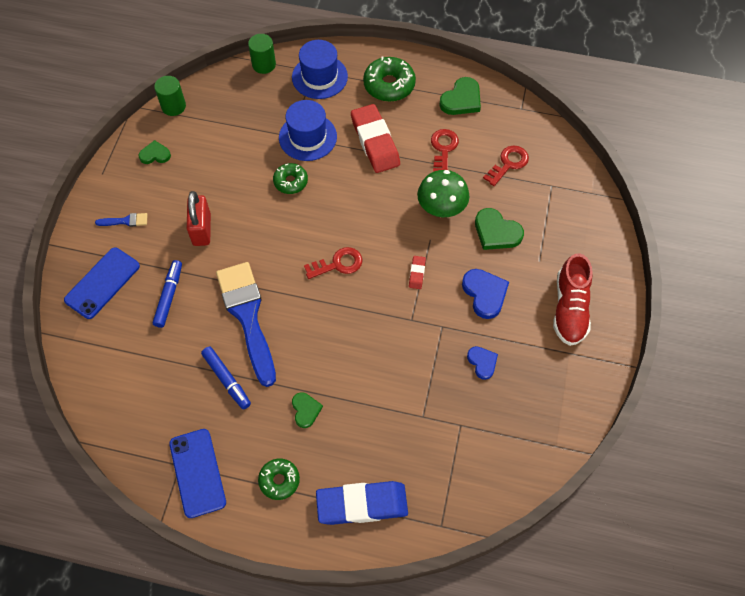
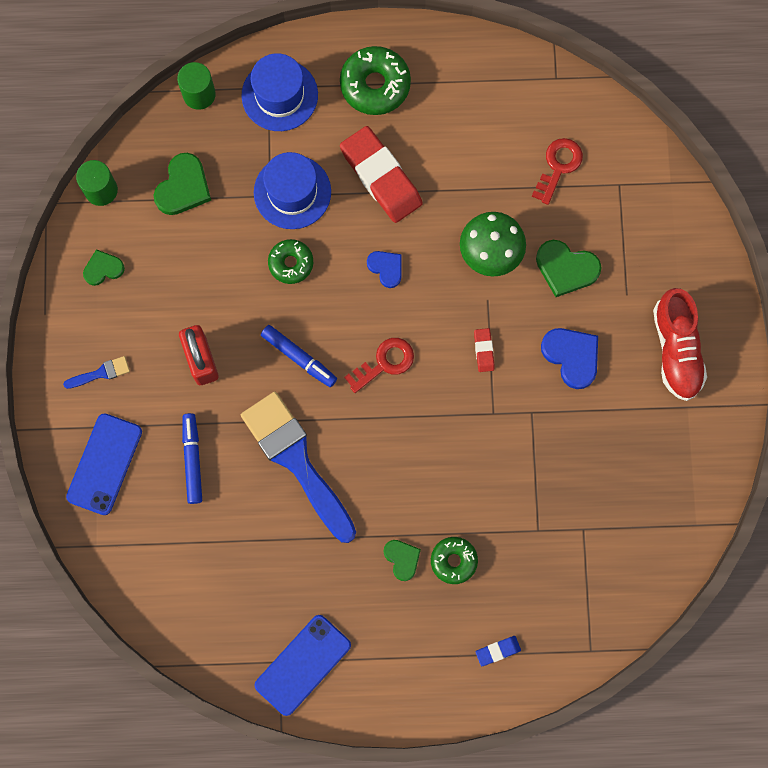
camera: 15 degrees left, 15 degrees up
(197, 472) = (303, 665): blue phone -> blue phone turned 75 degrees clockwise
(226, 379) = (298, 546): blue marker -> blue marker (299, 357)
(279, 480) = (398, 649): green donut -> green donut (453, 561)
(362, 504) = (498, 651): blue eraser -> blue eraser, size x0.43
(443, 149) = (471, 165): red key -> none
(461, 99) = (475, 84): green heart -> green heart (183, 187)
(482, 362) = (590, 446): blue heart -> blue heart (386, 268)

